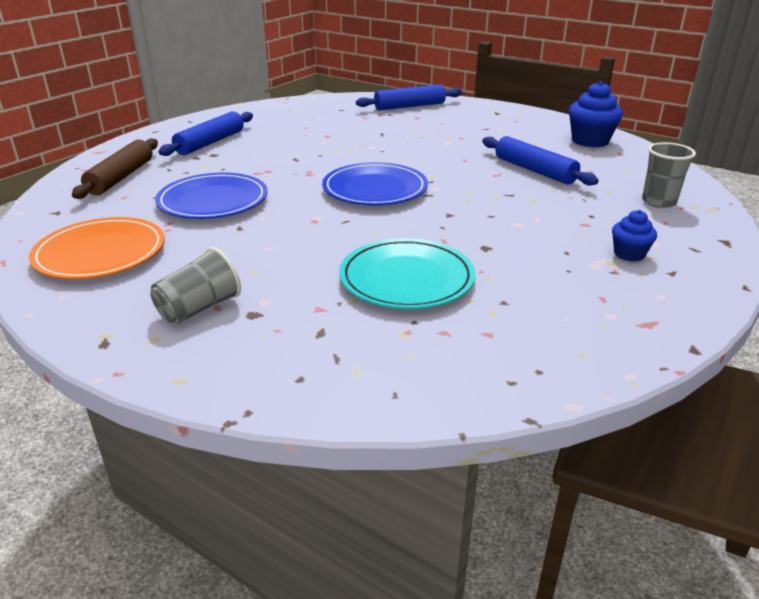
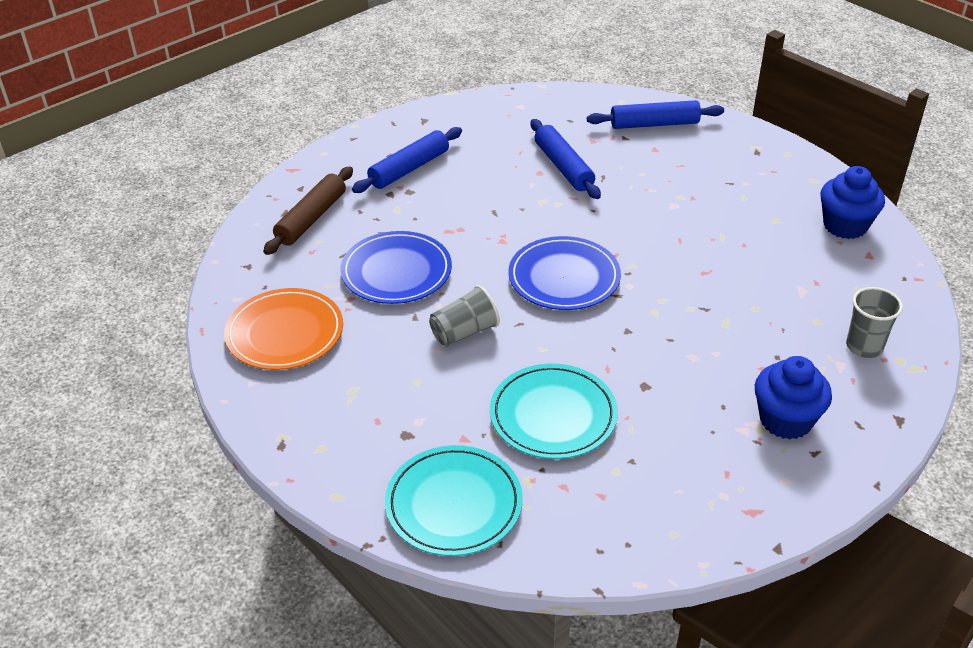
camera: 15 degrees right, 10 degrees up
(199, 308) = (362, 419): grey cup -> grey cup (464, 332)
(326, 366) = (454, 504): none -> turquoise plate
(534, 170) = (751, 271): blue rolling pin -> blue rolling pin (563, 167)
(629, 254) = (785, 420): blue cupcake -> blue cupcake, size x1.73

